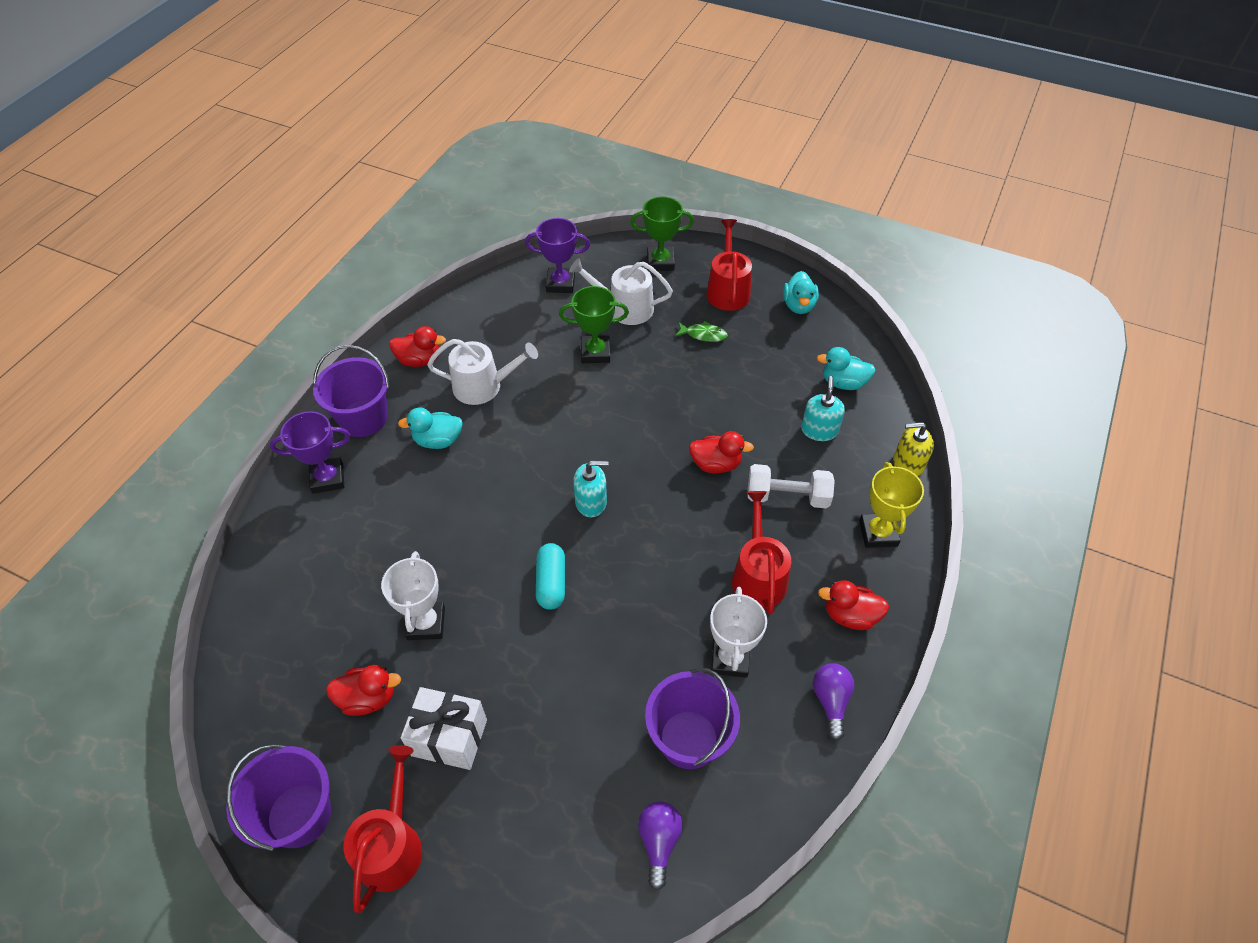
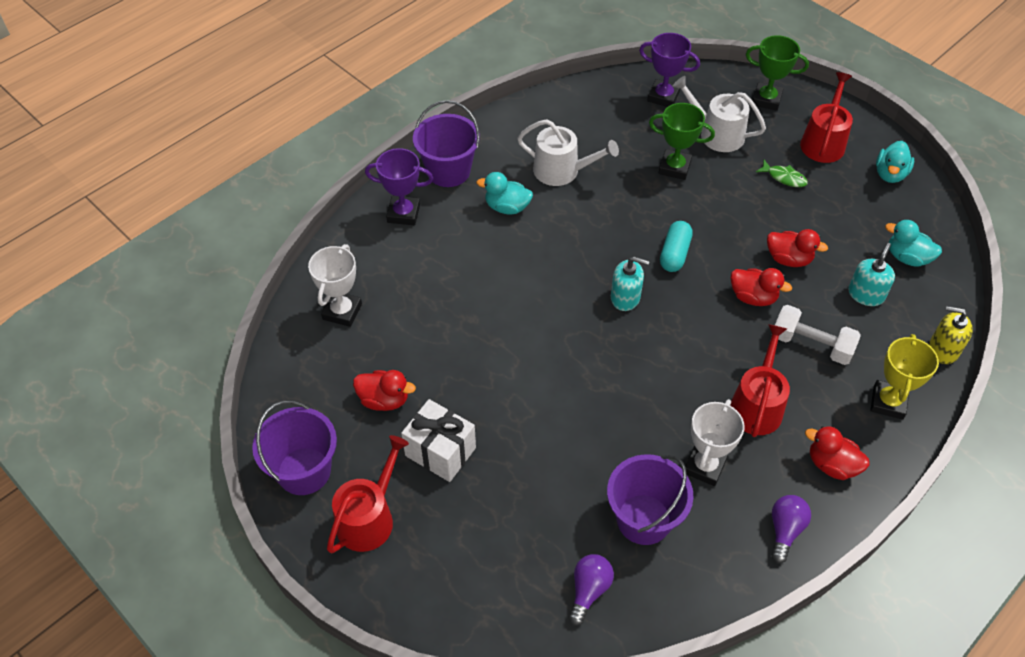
camera: 20 degrees right, 0 degrees up
(420, 360) = (513, 133): red duck -> red duck (788, 259)
(426, 623) = (449, 356): white trophy -> white trophy (342, 311)
(551, 582) = (567, 355): turquoise capsule -> turquoise capsule (674, 254)

